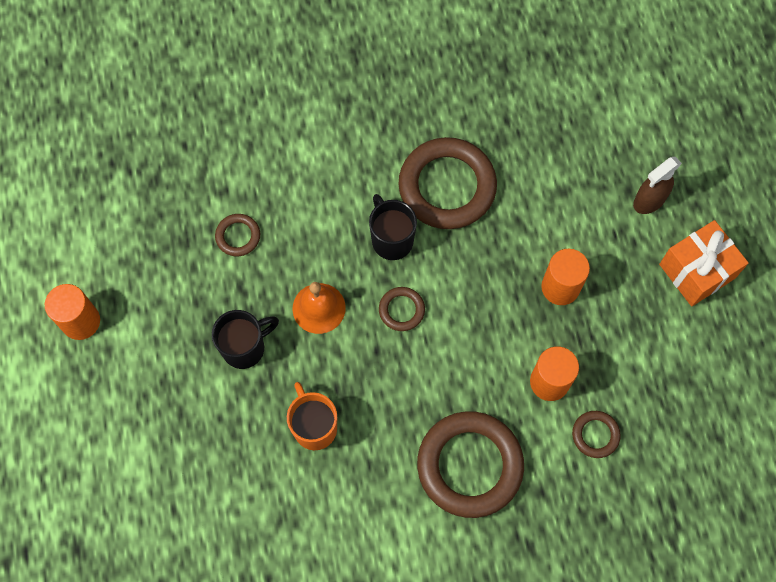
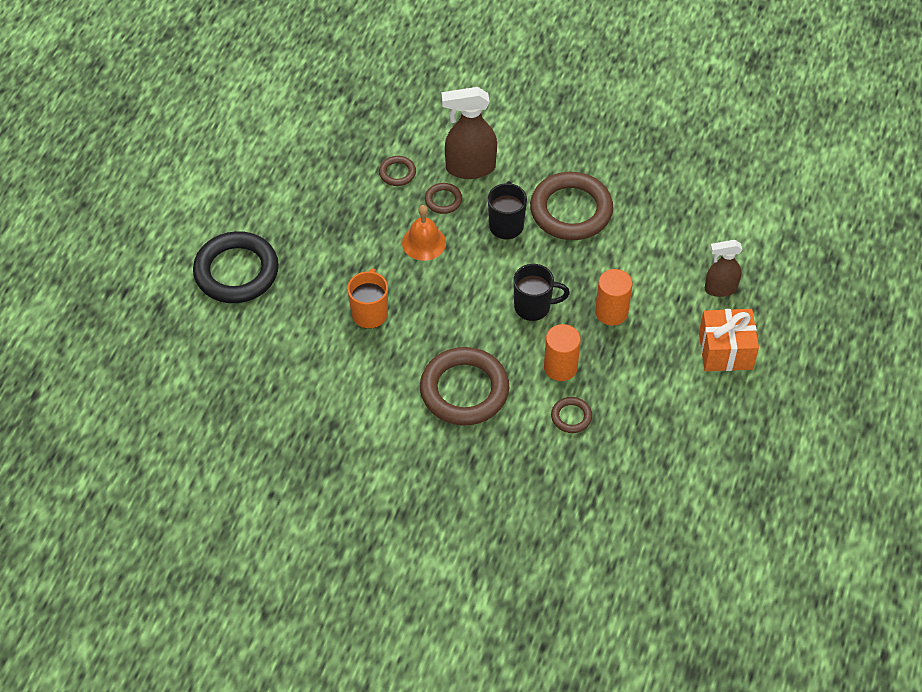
camera: 30 degrees right, 15 degrees down
(81, 321) = (254, 174): orange cylinder -> none
(137, 456) = (236, 272): none -> black ring
(245, 348) = (355, 242): black mug -> black mug (533, 307)
(311, 189) = (470, 168): none -> brown spray bottle
(401, 310) = (482, 271): brown ring -> brown ring (443, 200)

